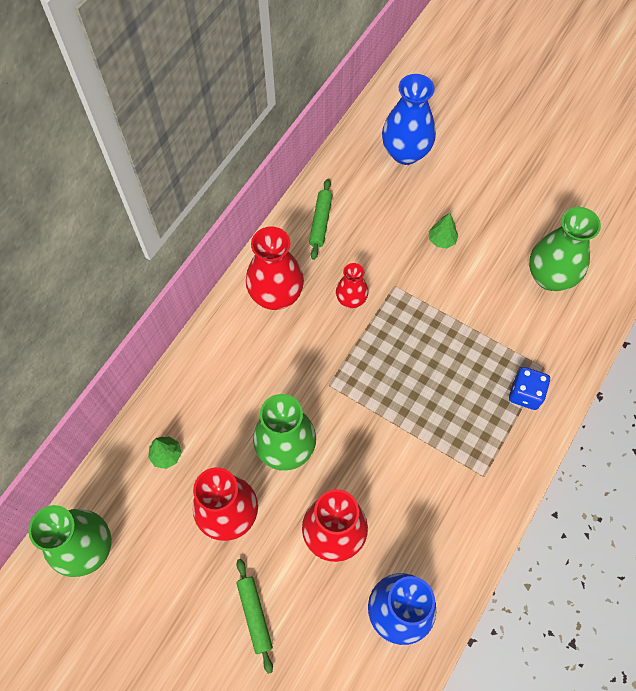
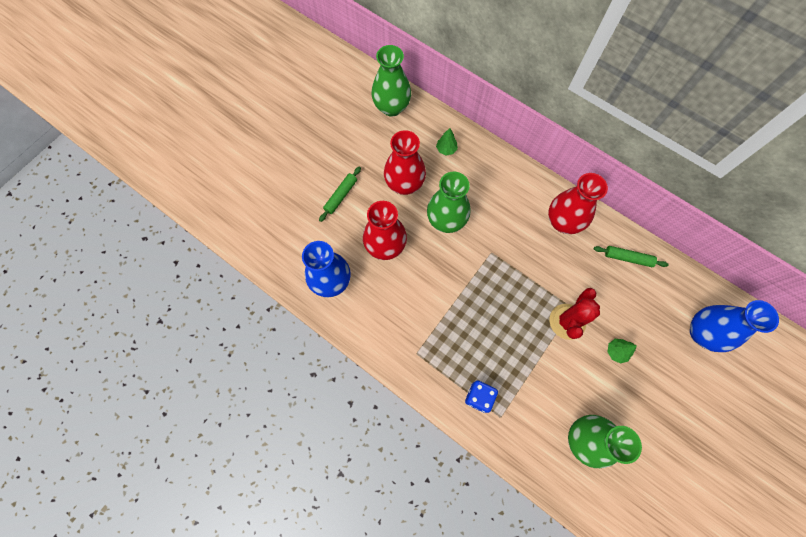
camera: 95 degrees right, 5 degrees up
(254, 615) = (341, 196): green rolling pin -> green rolling pin turned 45 degrees counterclockwise
(351, 299) = (560, 274): red vase -> none
(412, 292) = (567, 321): none -> red cactus

